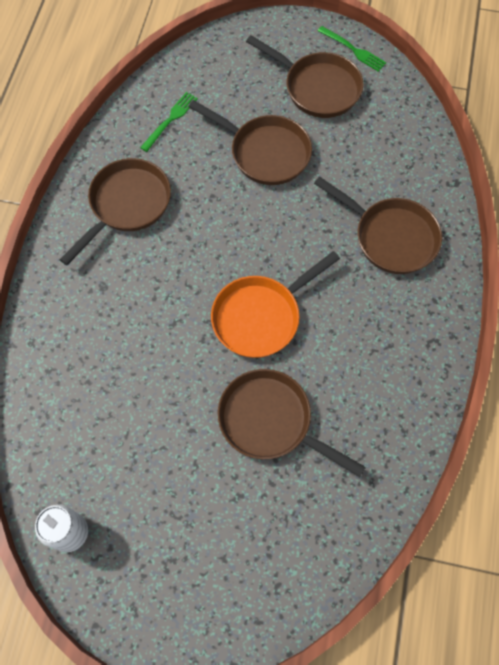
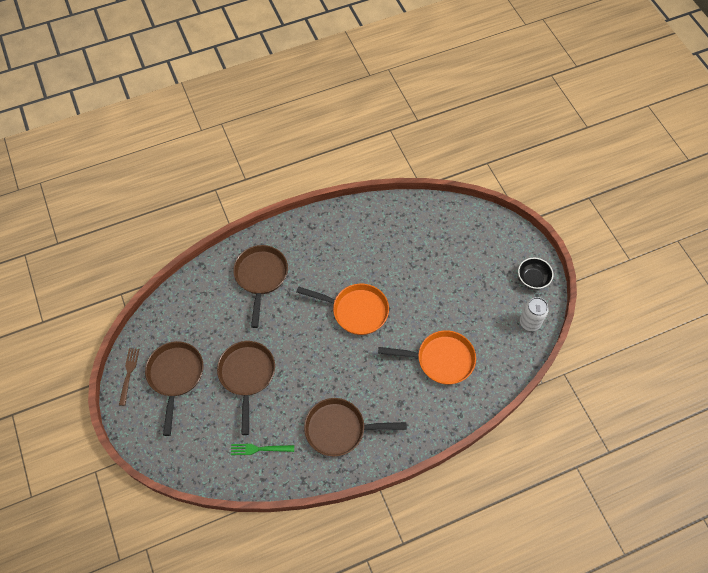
camera: 125 degrees left, 5 degrees down
(115, 372) = (441, 359): none -> orange pan
(129, 598) = (533, 278): none -> black bowl
(270, 421) = (408, 272): brown pan -> none
(354, 50) = (129, 373): green fork -> brown fork

